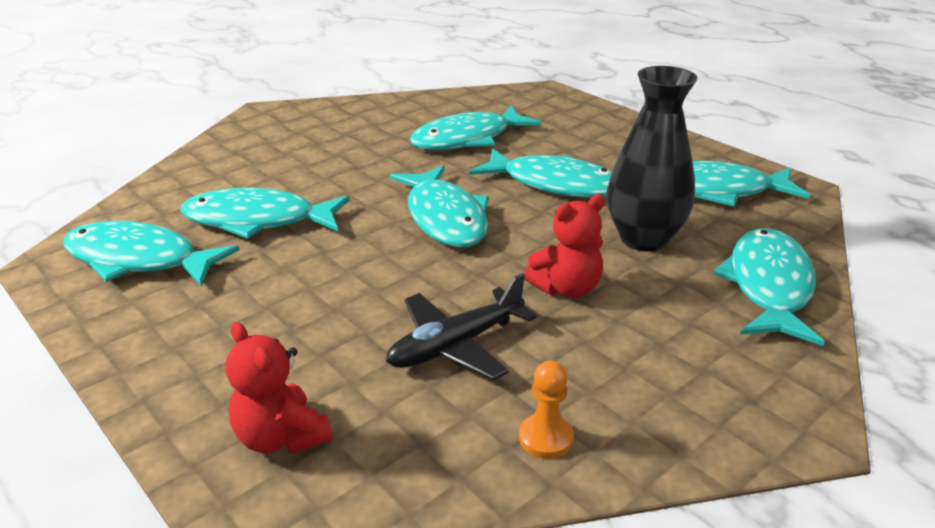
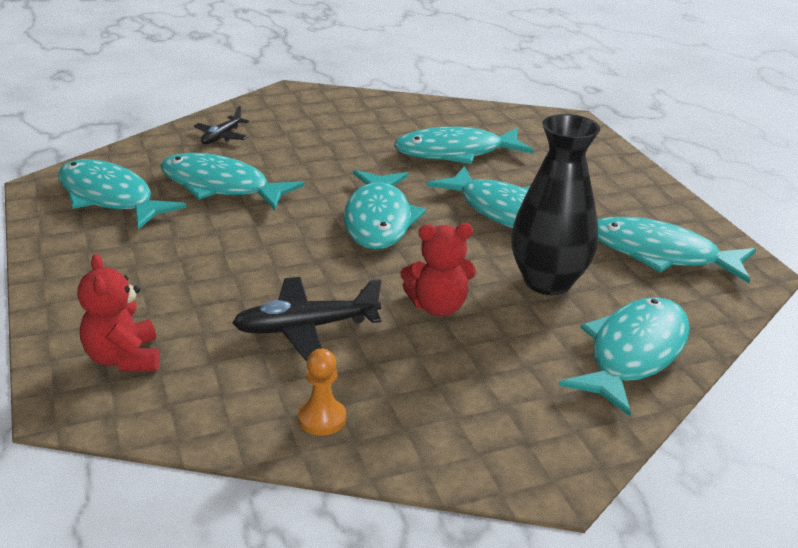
camera: 20 degrees right, 0 degrees up
(222, 170) = (221, 137): none -> black plane

